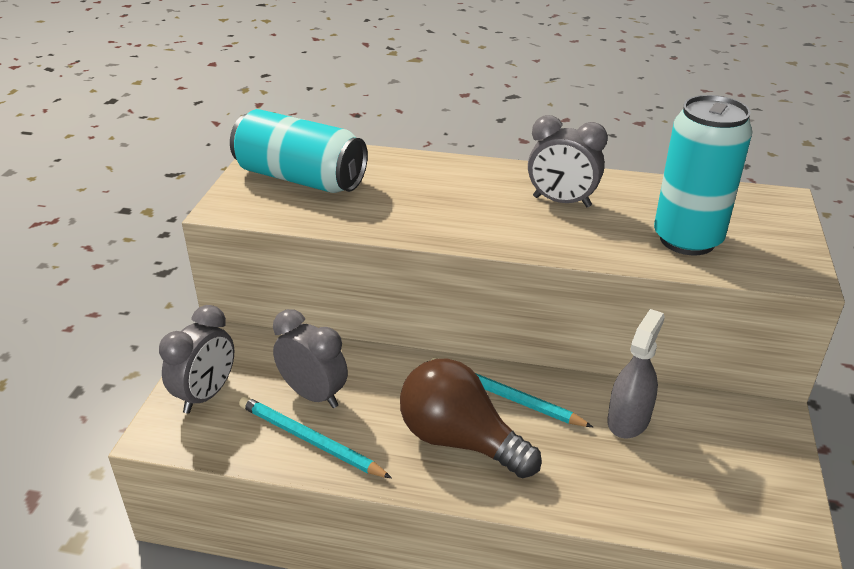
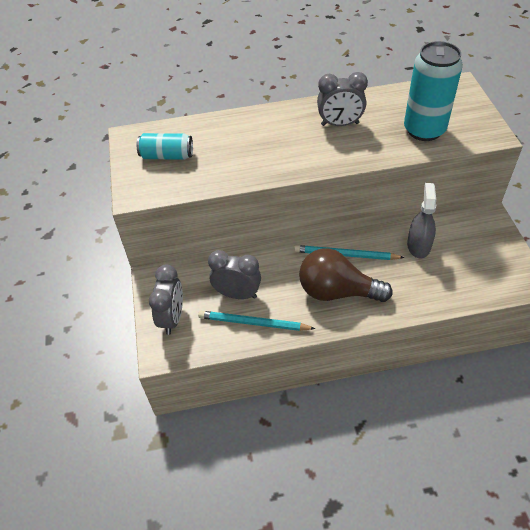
camera: 20 degrees left, 15 degrees up
(300, 178) = (167, 156): turquoise can -> turquoise can, size x0.58

